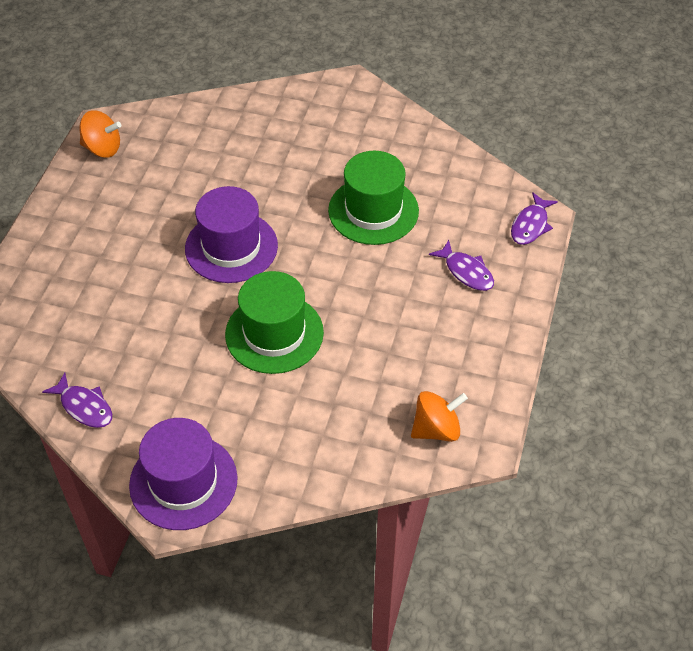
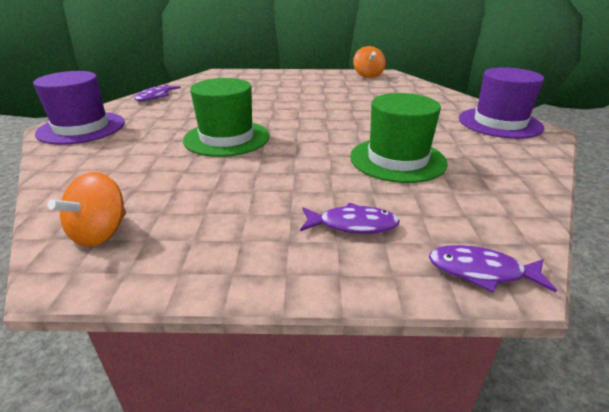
camera: 75 degrees right, 20 degrees down
(231, 247) = (309, 114): purple hat -> purple hat (499, 123)
(436, 429) = (100, 233): orange spinning top -> orange spinning top turned 60 degrees clockwise
(466, 272) = (353, 225): purple fish -> purple fish turned 120 degrees counterclockwise

